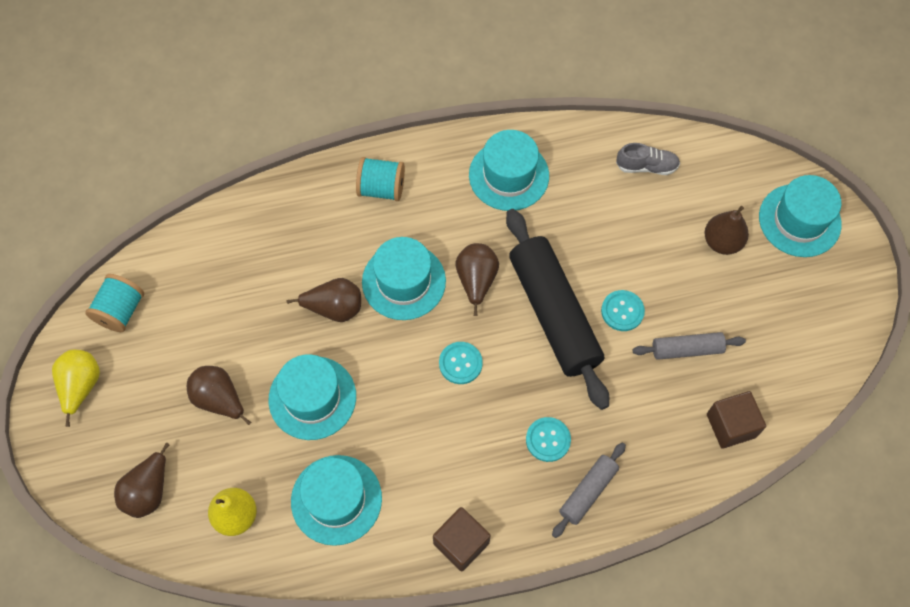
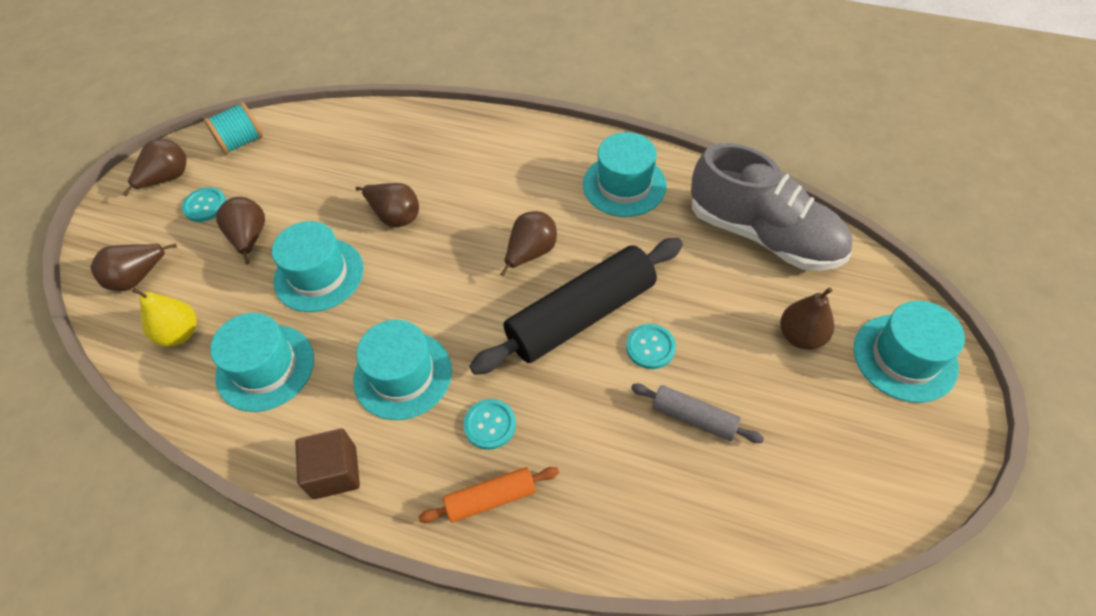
camera: 35 degrees right, 10 degrees down
(81, 386) = (167, 179): yellow pear -> brown pear
(381, 188) = (506, 147): turquoise spool -> none
(403, 281) = (468, 223): turquoise hat -> turquoise hat (403, 375)
(460, 363) = (463, 313): turquoise button -> turquoise button (205, 205)
(554, 313) = (581, 315): black rolling pin -> black rolling pin turned 45 degrees clockwise
(588, 492) = (491, 498): grey rolling pin -> orange rolling pin
(646, 166) = (763, 235): grey shoe -> grey shoe, size x2.37
(731, 425) = (692, 522): brown cube -> none

